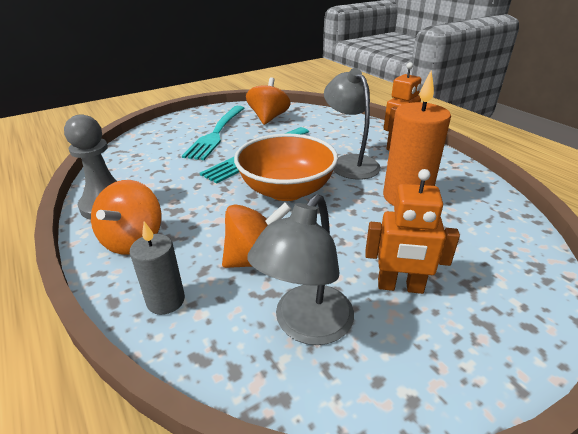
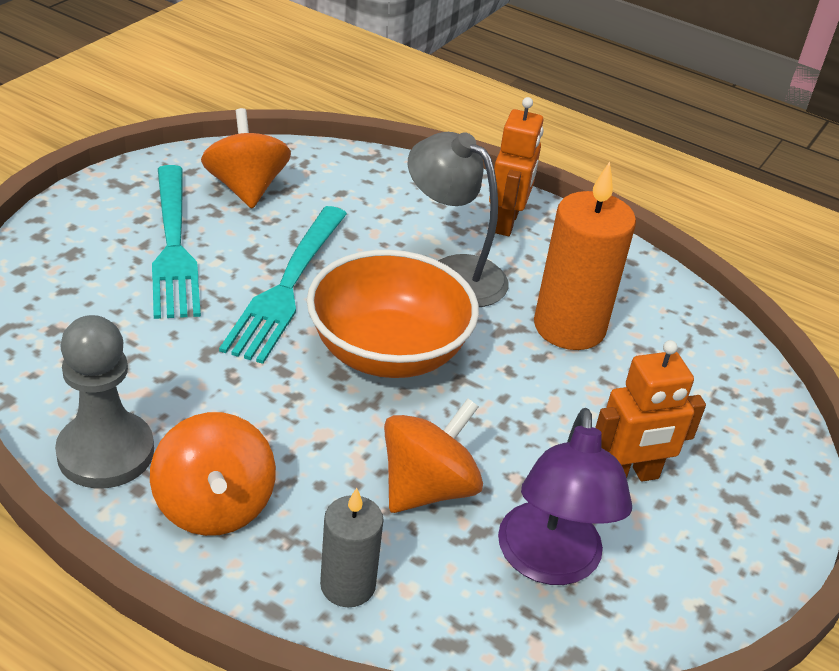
camera: 30 degrees left, 5 degrees up
(306, 326) = (549, 562): grey lamp -> purple lamp

